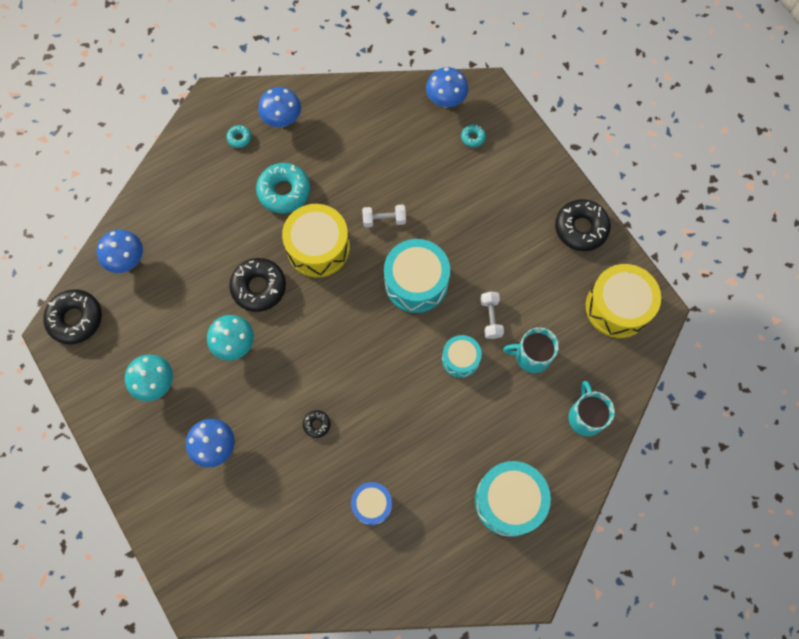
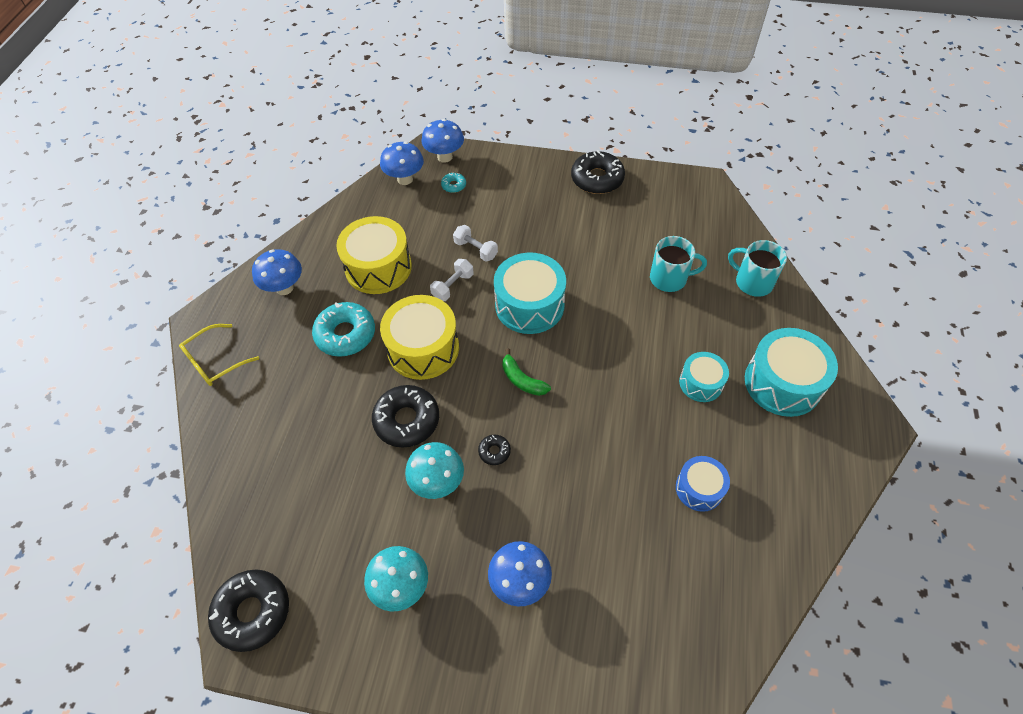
camera: 45 degrees left, 15 degrees down
(127, 260) = (253, 511): blue mushroom -> blue mushroom (445, 157)
(194, 137) = (214, 362): none -> yellow glasses
(239, 138) = (259, 330): turquoise donut -> none
(317, 424) = (582, 474): black donut -> black donut (494, 451)
(352, 329) = (522, 380): none -> green banana
(460, 359) = (626, 325): turquoise drum -> turquoise drum (701, 383)
(490, 318) = (611, 280): white dumbbell -> white dumbbell (475, 250)
(531, 356) = (669, 278): turquoise mug -> turquoise mug turned 135 degrees counterclockwise
(617, 307) = (681, 202): yellow drum -> yellow drum (378, 267)

